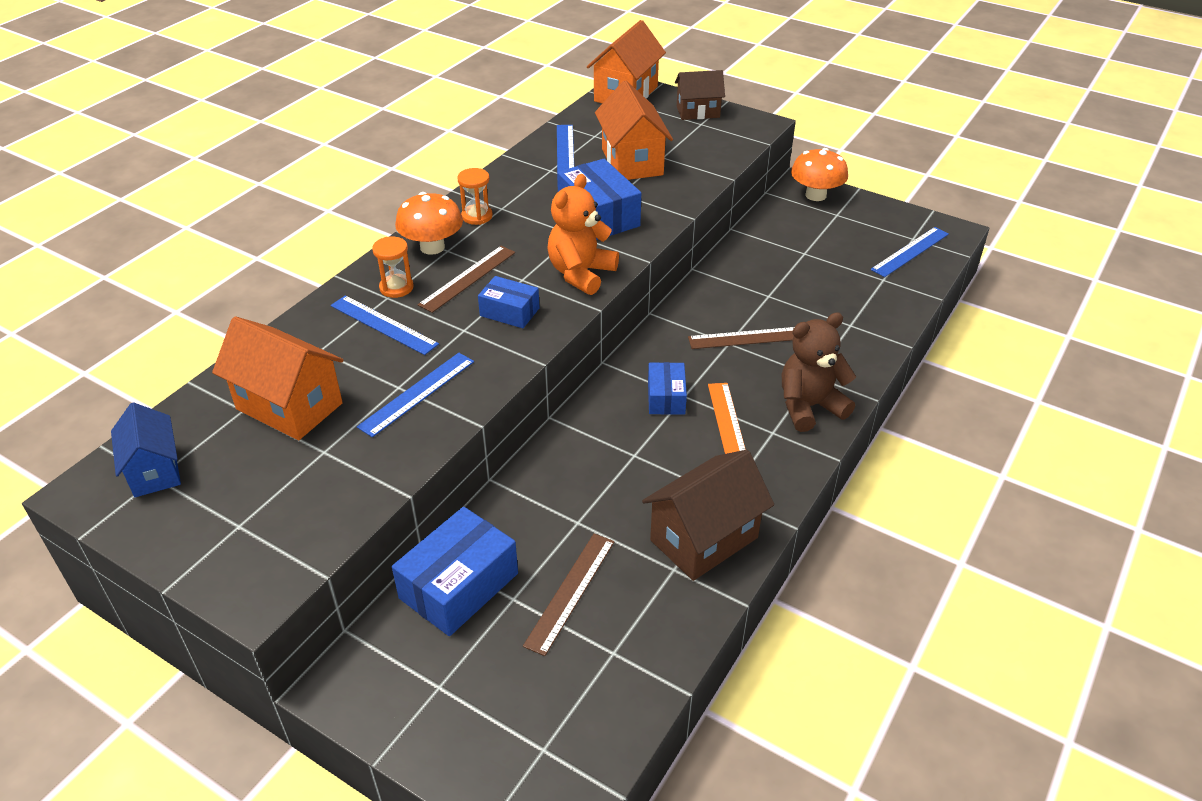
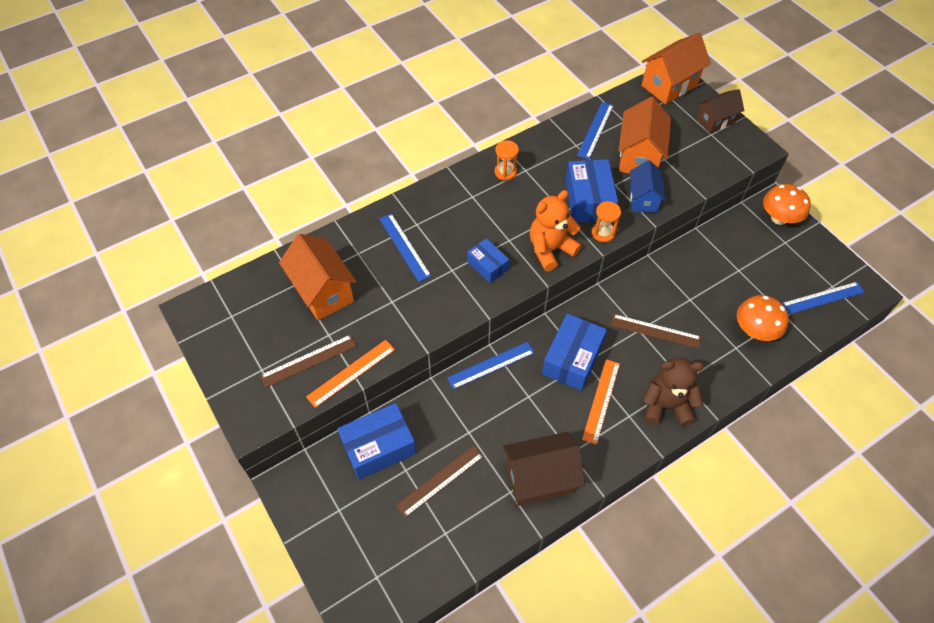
camera: 25 degrees right, 15 degrees up
(155, 471) = (232, 311): blue house -> blue house (643, 199)
(382, 483) = (351, 373): none -> orange ruler
(396, 288) = (425, 218): orange hourglass -> orange hourglass (603, 233)
(417, 393) = (400, 311): blue ruler -> blue ruler (491, 365)
(432, 247) = (463, 190): orange mushroom -> orange mushroom (754, 330)
(468, 278) = (474, 226): brown ruler -> brown ruler (309, 360)
(666, 397) = (572, 359): blue box -> blue box, size x1.69
(698, 112) = (715, 121): brown house -> brown house turned 45 degrees counterclockwise

